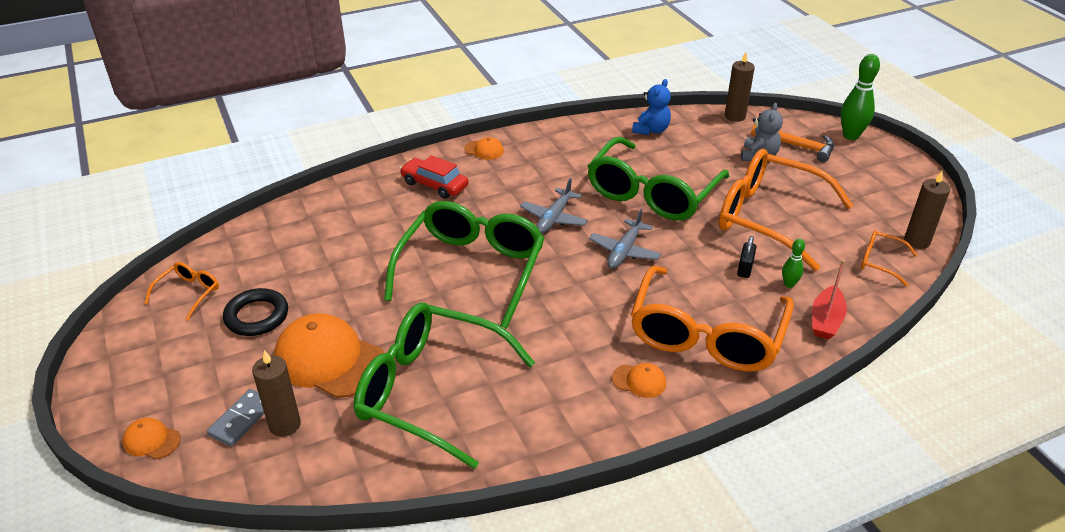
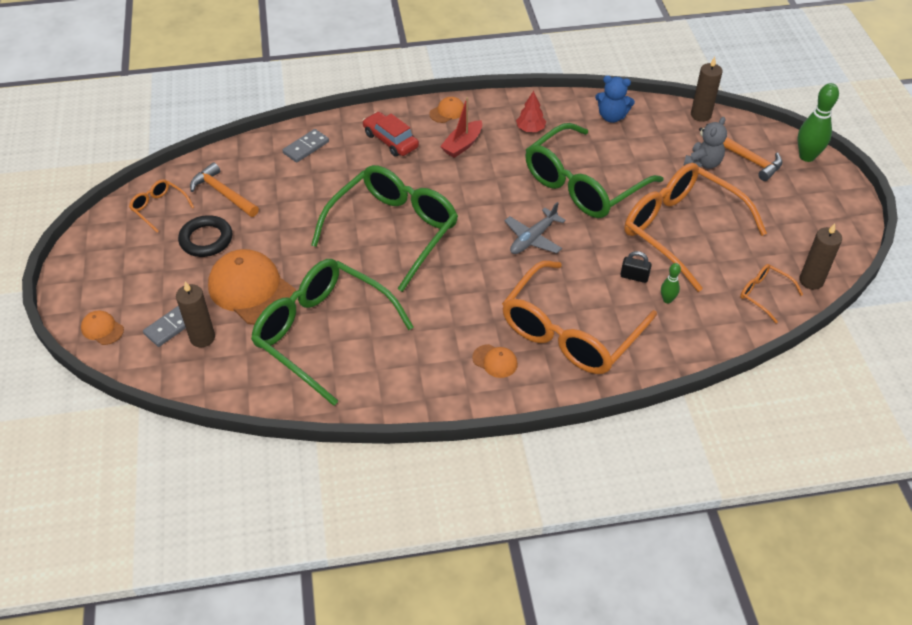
camera: 15 degrees right, 10 degrees up
(189, 293) = (159, 208): orange glasses -> orange glasses turned 90 degrees counterclockwise
(262, 265) = (223, 193): none -> orange hammer
(344, 205) = (306, 147): none -> grey domino
(484, 150) = (447, 112): orange cap -> orange cap turned 75 degrees counterclockwise
(554, 218) = (483, 194): grey plane -> none
(576, 152) = (530, 129): none -> red tree
(651, 130) = (611, 117): blue teddy bear -> blue teddy bear turned 60 degrees clockwise
(745, 268) = (634, 276): black padlock -> black padlock turned 75 degrees clockwise
(826, 320) = (683, 340): red boat -> red boat (462, 145)

